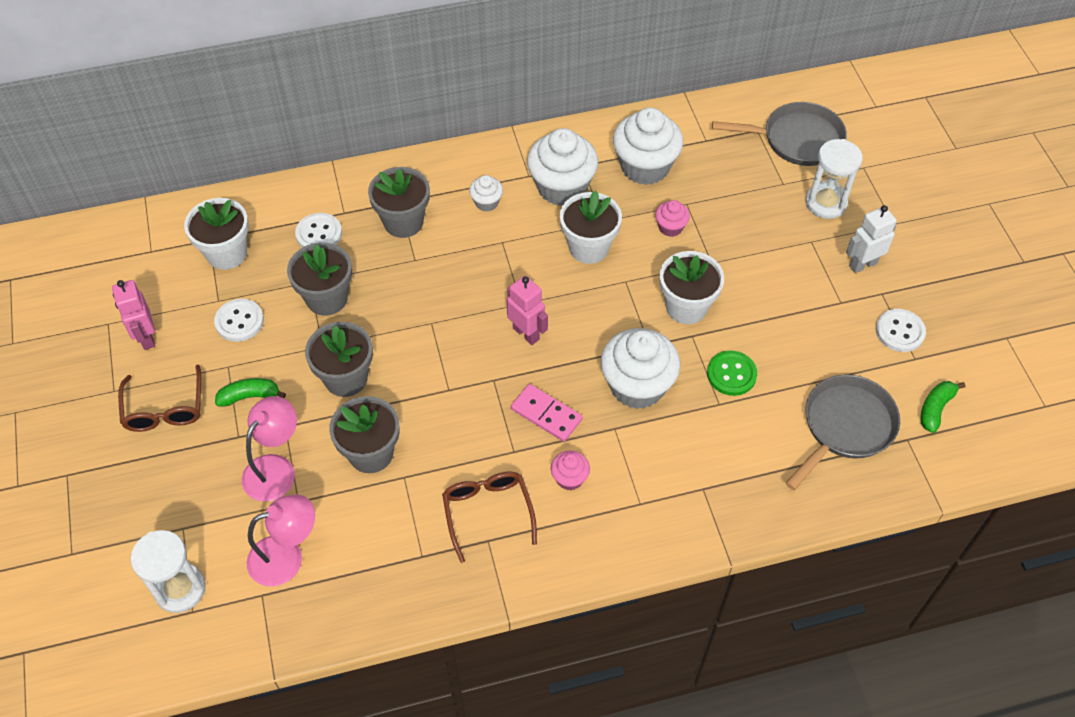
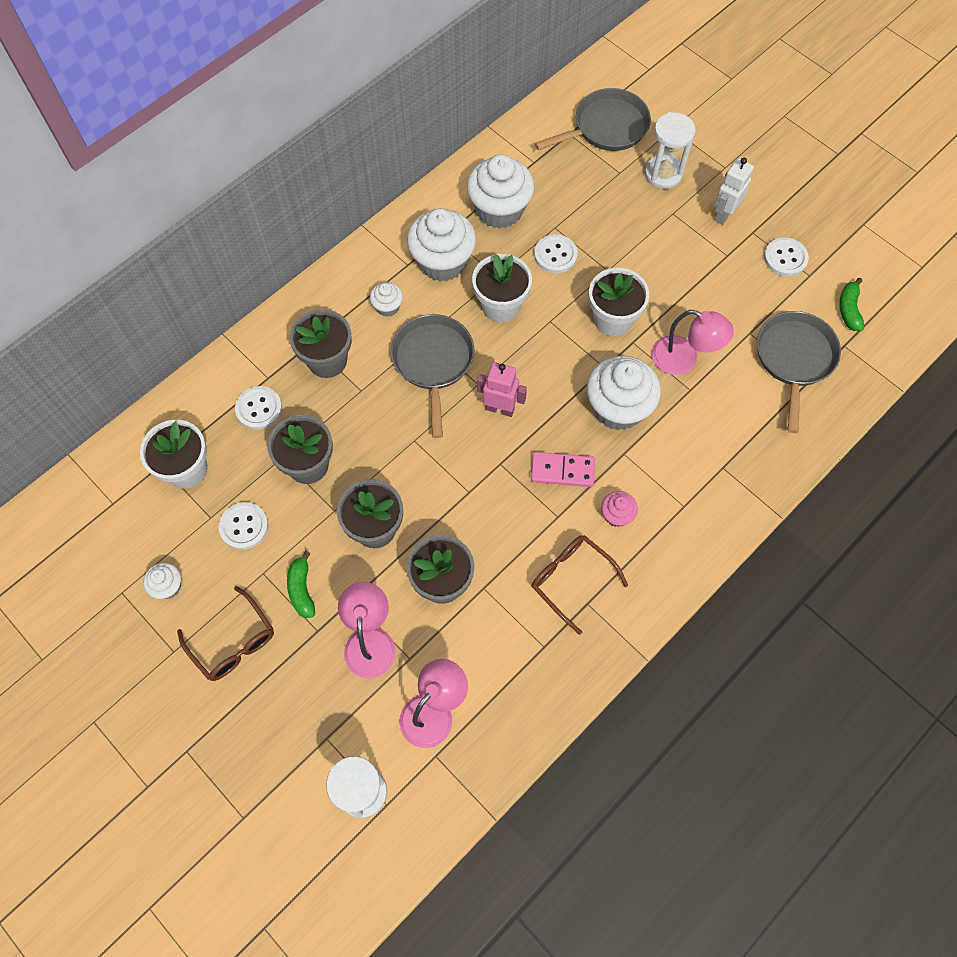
camera: 30 degrees left, 10 degrees up
(146, 337) = (168, 586): pink robot -> white cupcake
(249, 396) = (302, 589): green banana -> green banana turned 60 degrees counterclockwise
(494, 267) = (433, 363): none -> grey pan
(670, 227) = (555, 255): pink cupcake -> white button
(731, 374) = (684, 359): green button -> pink lamp

